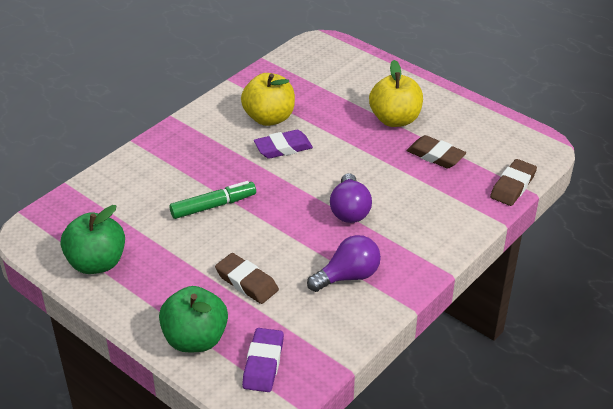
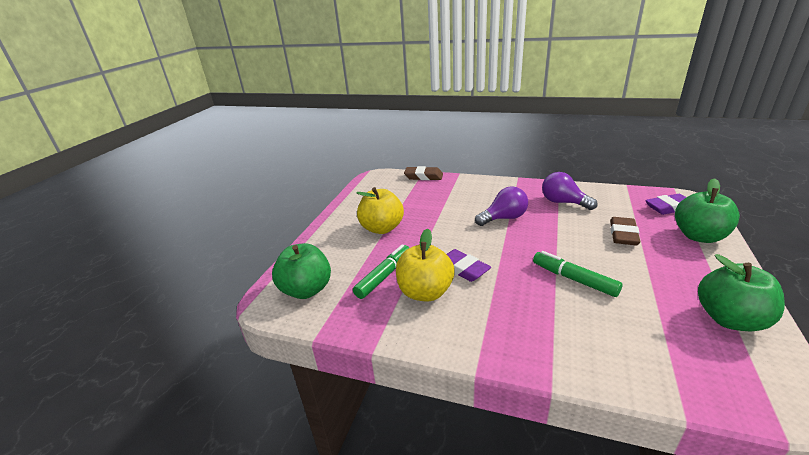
camera: 110 degrees left, 10 degrees down
(309, 102) = (384, 276): none -> green marker
(324, 61) = (306, 290): none -> green apple
(435, 156) = (414, 204): brown eraser -> none

